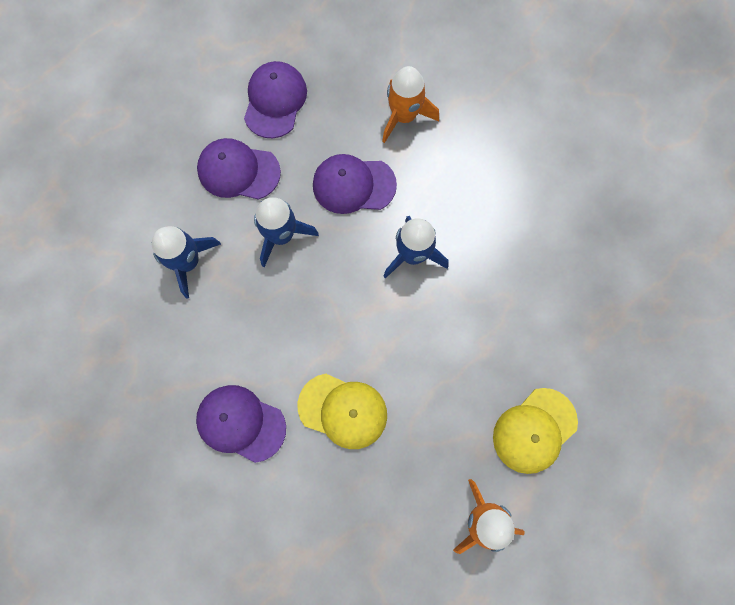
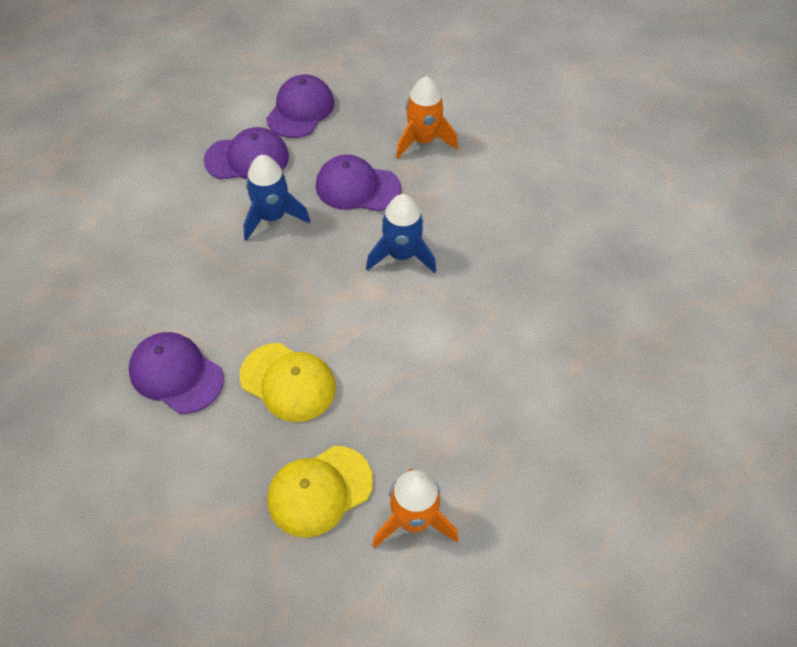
camera: 10 degrees right, 20 degrees down
(188, 262) = (172, 224): blue rocket -> none
(238, 171) = (247, 158): purple cap -> purple cap turned 150 degrees clockwise
(534, 430) = (494, 440): yellow cap -> yellow cap (319, 491)

